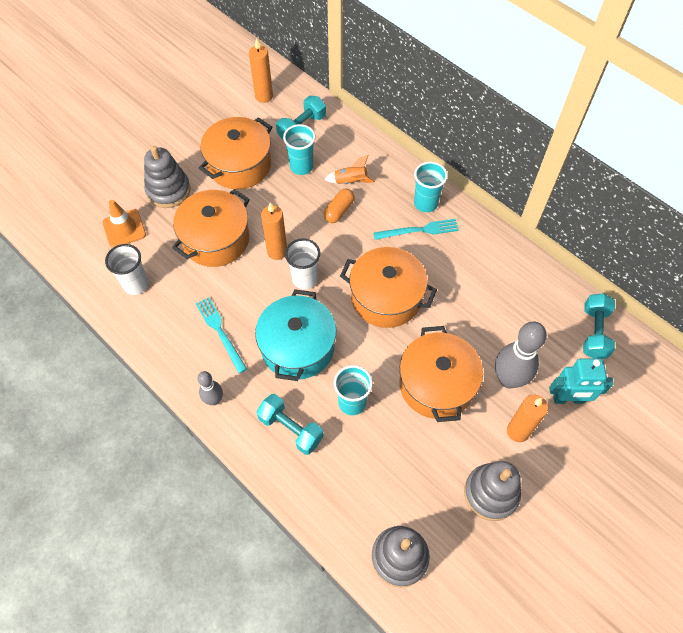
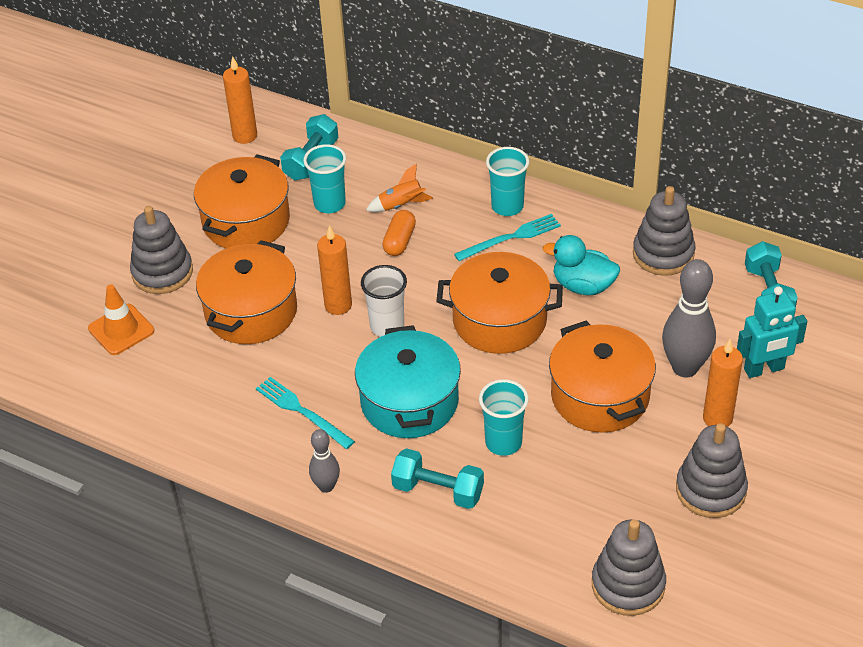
camera: 15 degrees left, 15 degrees down
(136, 284) = (166, 388): white cup -> none
(457, 286) = (583, 286): none -> turquoise duck
(526, 276) = (663, 254): none -> grey stacking toy

